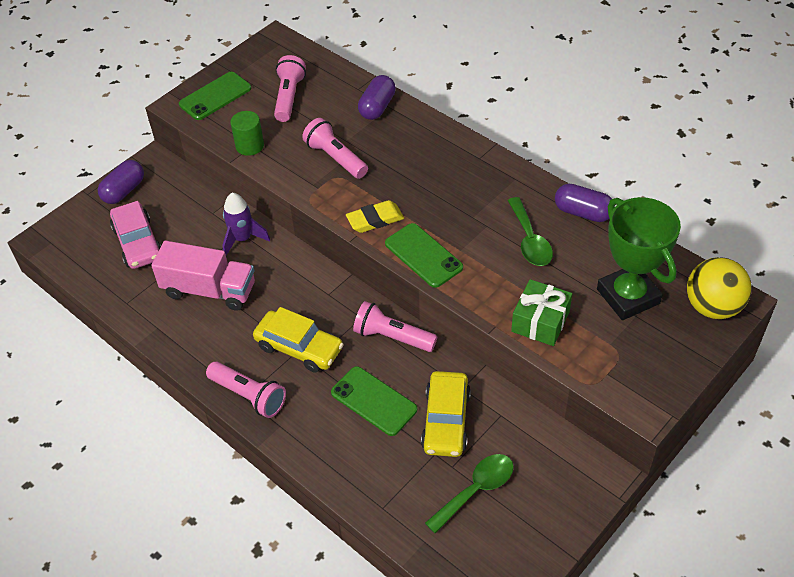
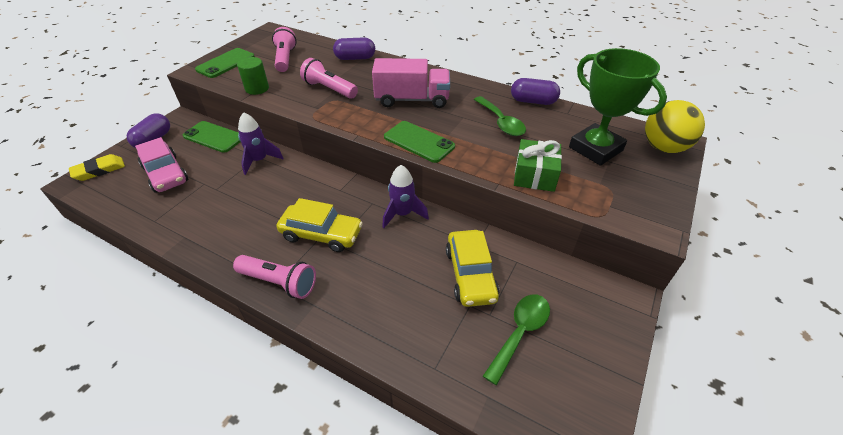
camera: 15 degrees left, 5 degrees down
(209, 290) = (233, 200): pink truck -> pink truck (412, 100)
(374, 401) = (400, 268): green phone -> green phone (214, 137)
(375, 220) = (371, 123): yellow eraser -> yellow eraser (99, 170)
(377, 107) = (355, 58): purple capsule -> purple capsule turned 75 degrees clockwise
(392, 337) = (403, 214): pink flashlight -> purple rocket

